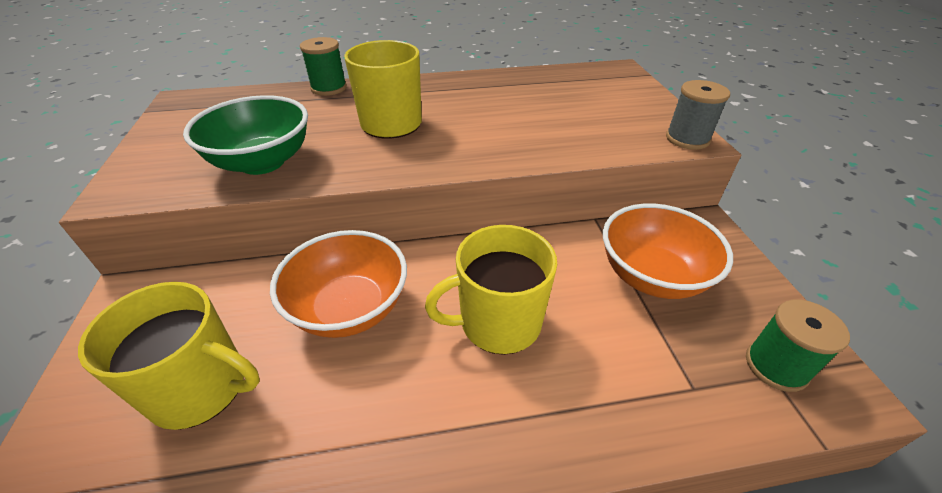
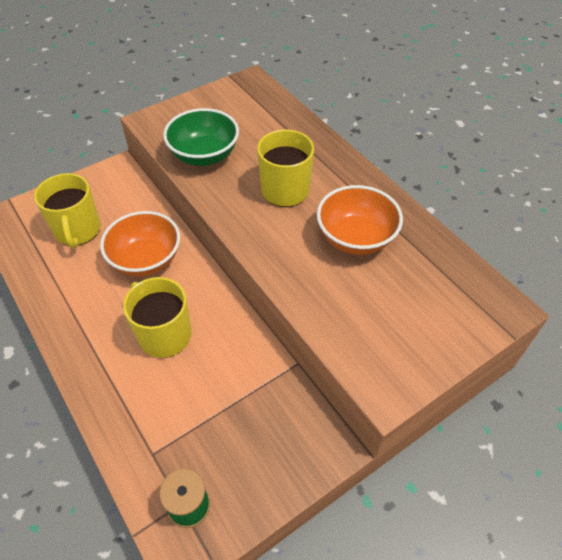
camera: 65 degrees right, 10 degrees up
(329, 88) = (315, 134): green spool -> none
(652, 276) = (247, 415): orange bowl -> orange bowl (355, 238)
(687, 139) = (383, 388): grey spool -> none

